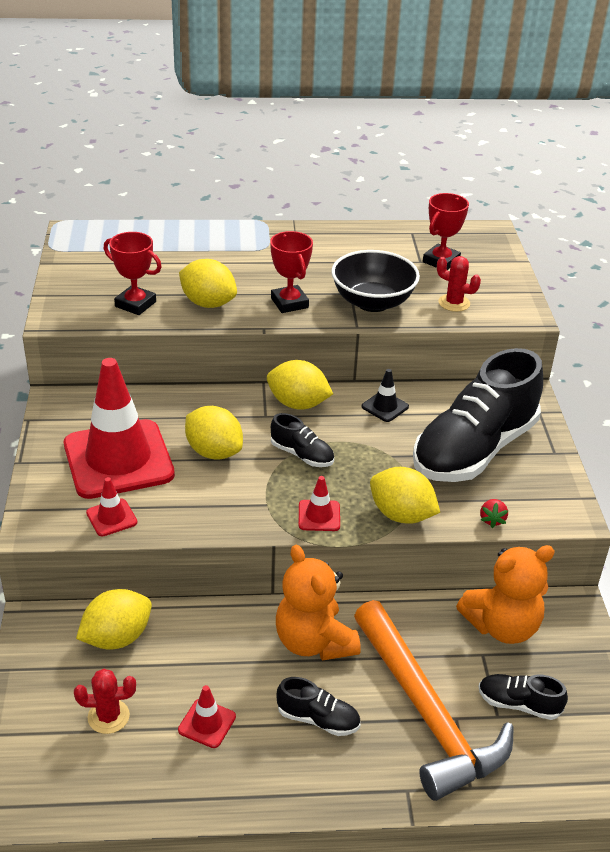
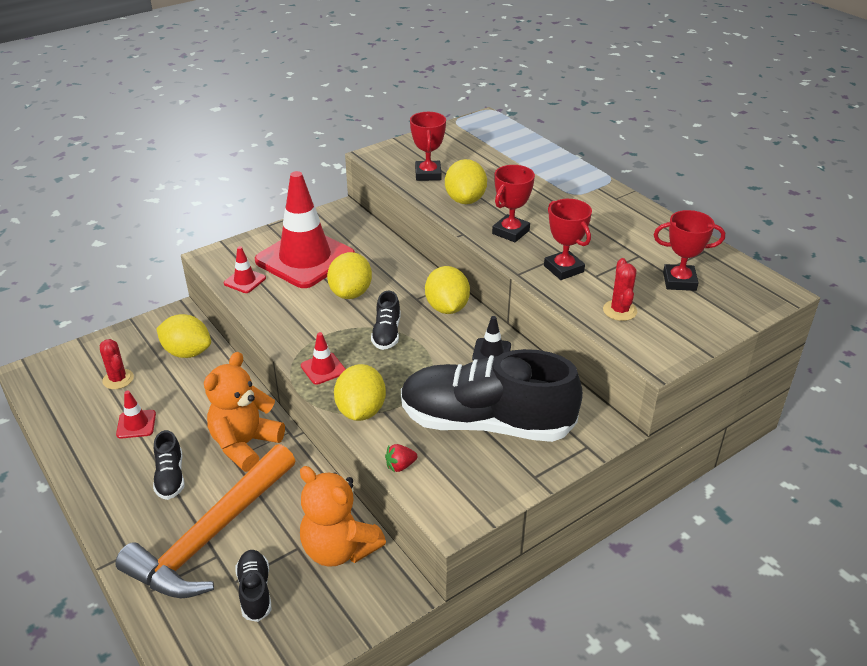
camera: 60 degrees right, 0 degrees up
(372, 302) = (563, 269): black bowl -> red trophy

